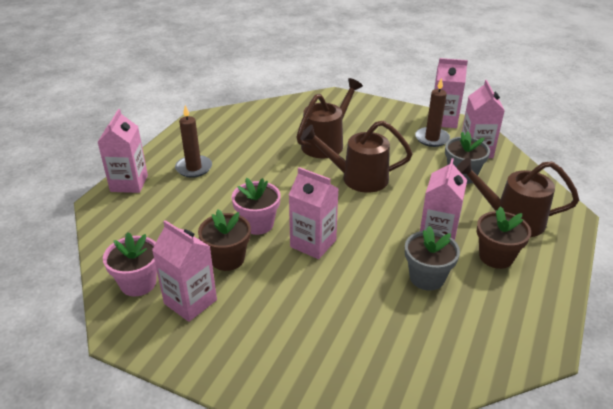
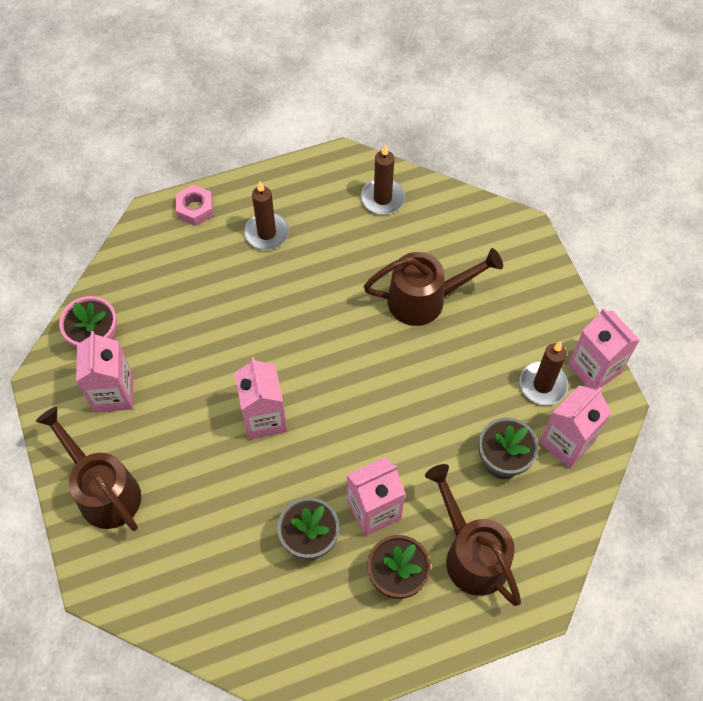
camera: 45 degrees right, 25 degrees up
(129, 183) = (195, 209): pink carton -> pink nut
(227, 259) = (182, 373): brown flower pot -> none
(244, 121) = (382, 198): none -> brown candle
(257, 224) = (245, 354): pink flower pot -> none
(357, 178) = (395, 374): brown watering can -> brown watering can (103, 490)

